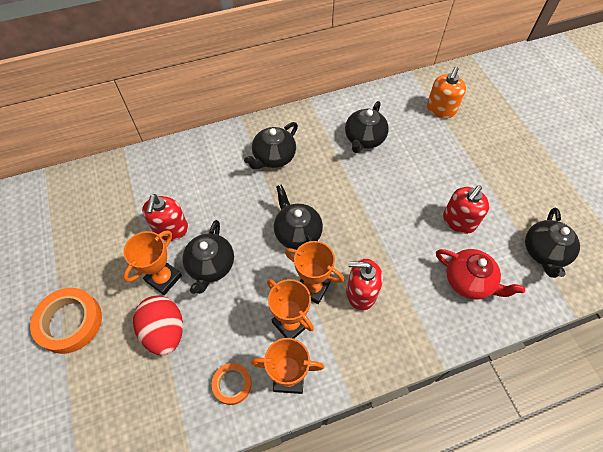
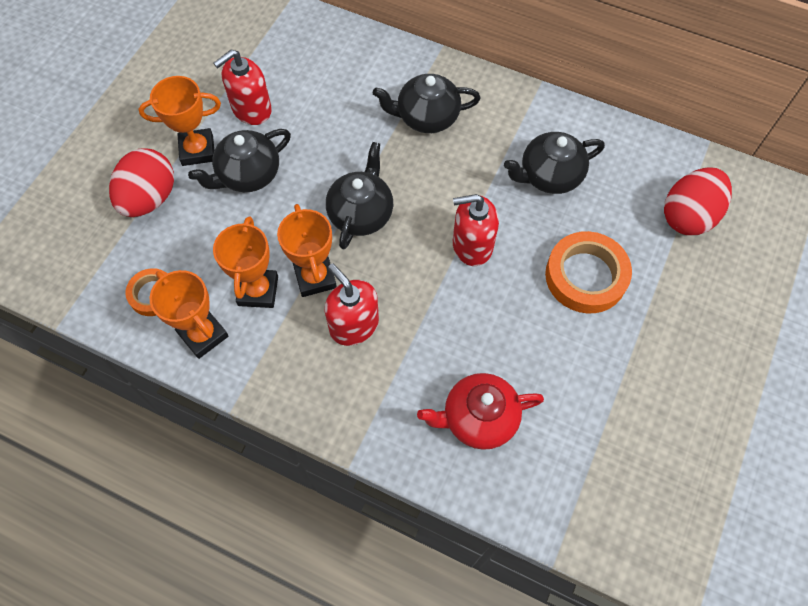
camera: 45 degrees right, 5 degrees up
(70, 322) = (89, 123): orange tape -> orange tape (585, 276)
(441, 109) = (688, 216): orange soap dispenser -> red egg
(459, 221) = (546, 351): red soap dispenser -> red soap dispenser (472, 245)
(469, 281) = (478, 418): red teapot -> red teapot turned 90 degrees clockwise
(544, 252) = (604, 472): black teapot -> none

